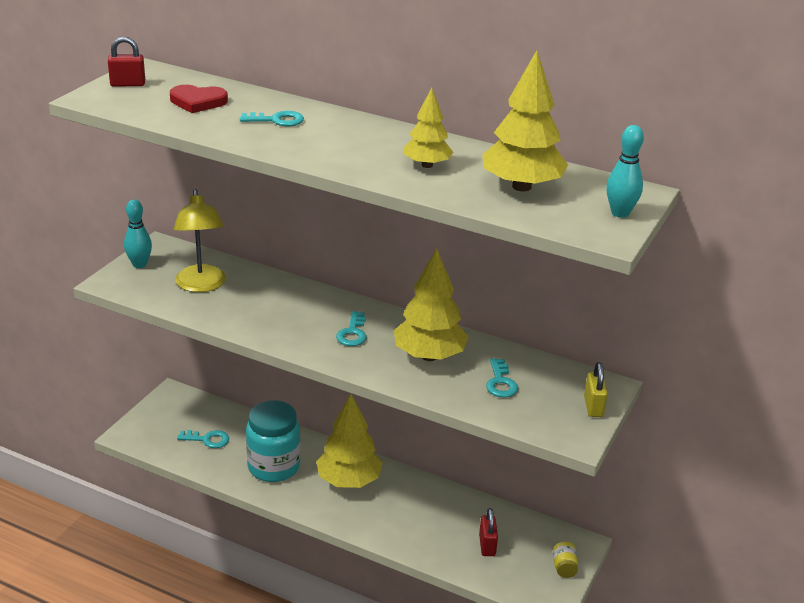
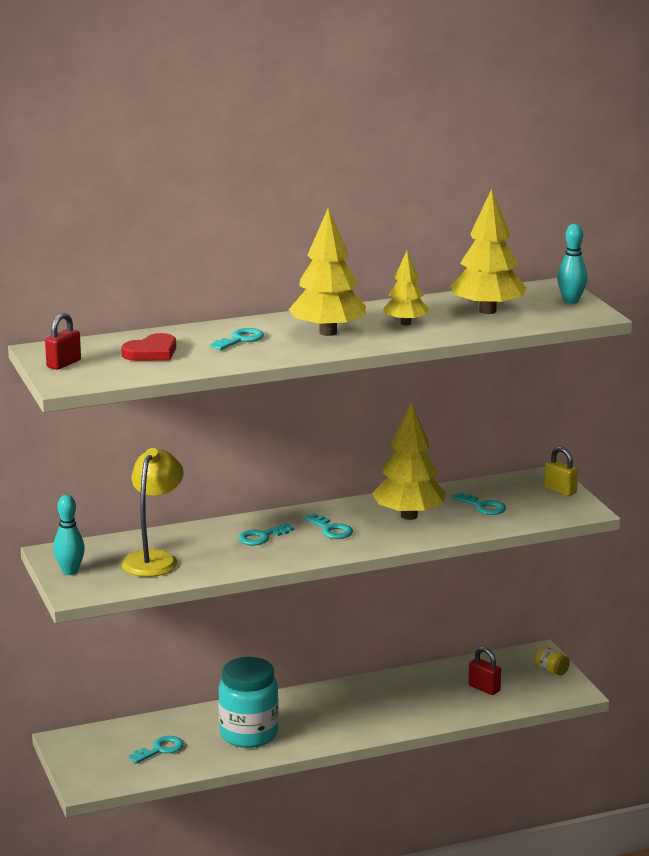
camera: 45 degrees left, 10 degrees down
(201, 285) = (154, 559): yellow lamp -> yellow lamp turned 105 degrees counterclockwise
(297, 310) = (261, 537): none -> turquoise key
(349, 481) = (321, 710): yellow tree -> yellow tree (328, 332)

